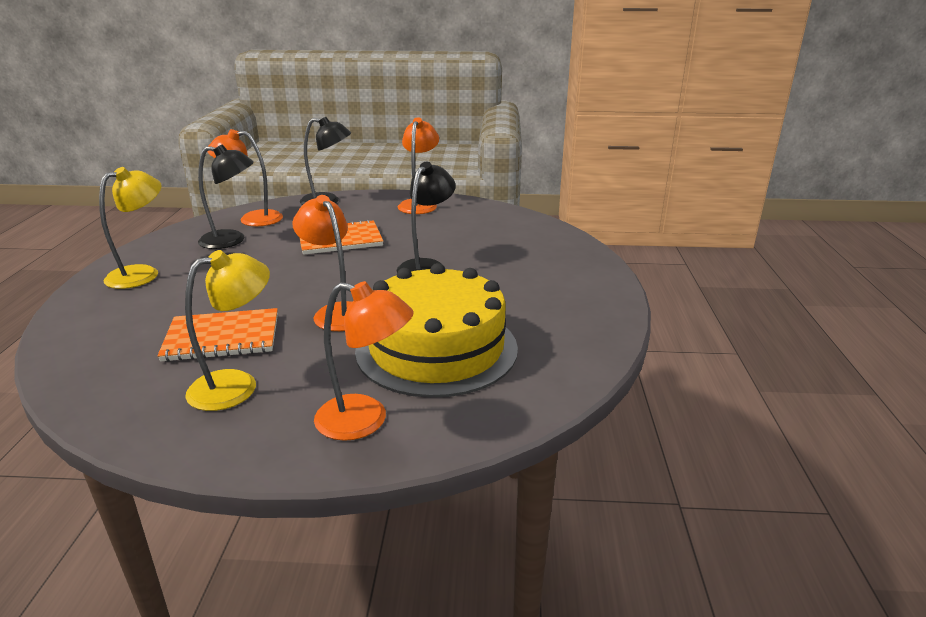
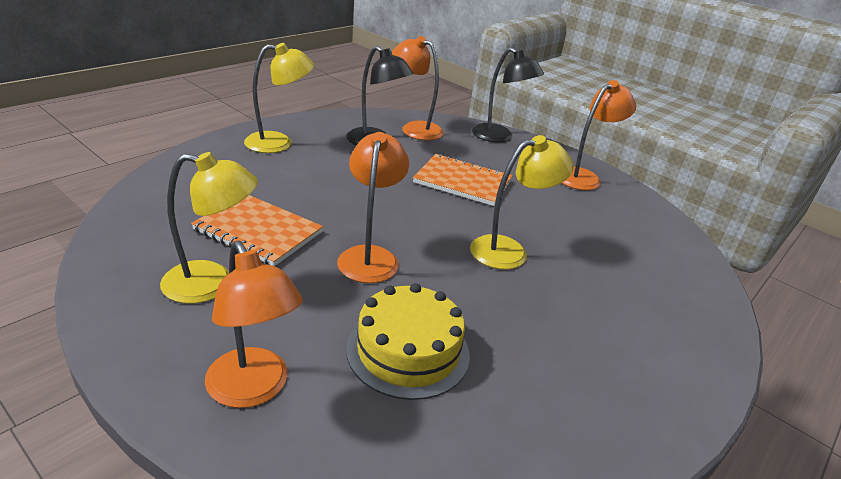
camera: 35 degrees right, 5 degrees up
(426, 266) = (509, 250): black lamp -> yellow lamp
(436, 348) = (408, 351): yellow cake -> yellow cake, size x0.64

